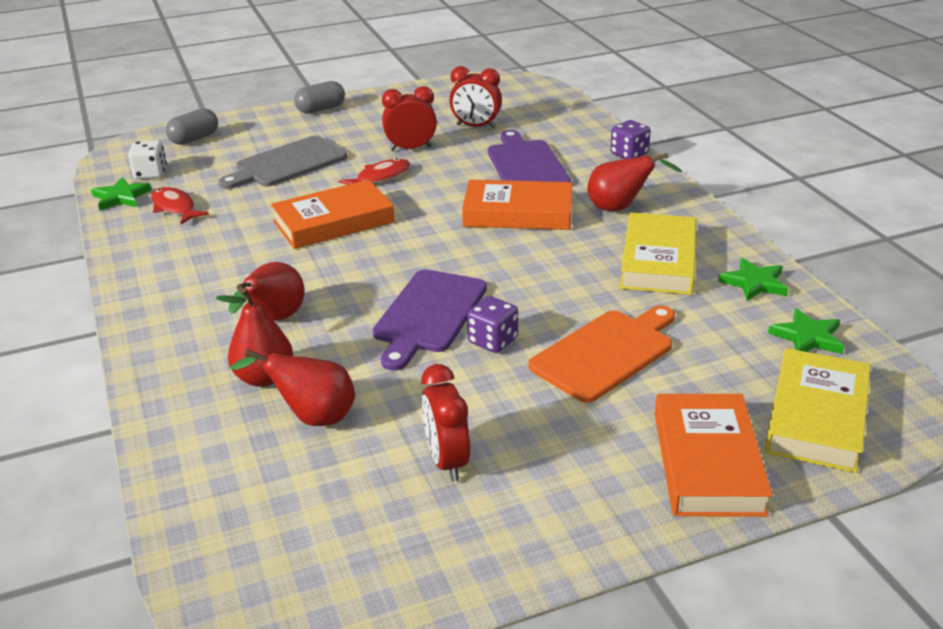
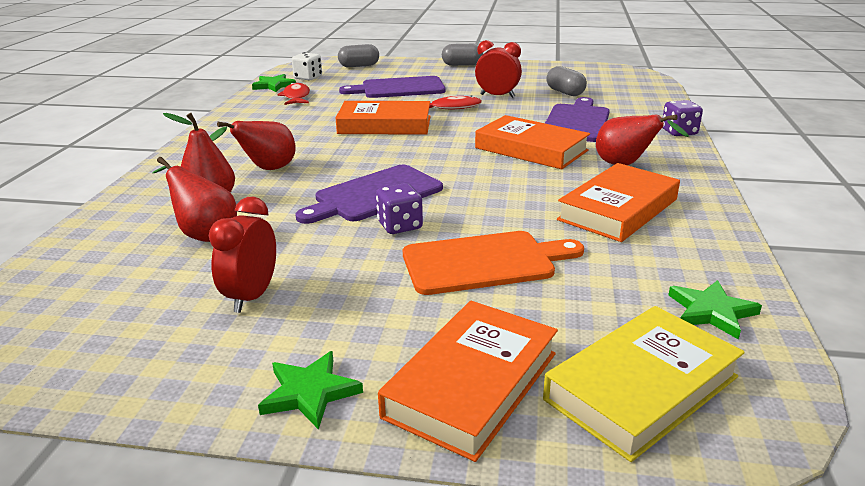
camera: 30 degrees right, 5 degrees down
(287, 164) = (399, 88): grey cutting board -> purple cutting board
(476, 126) = (565, 92): red clock -> grey capsule
(658, 261) = (618, 209): yellow book -> orange book
(754, 283) = (700, 250): green star -> green star (310, 393)

